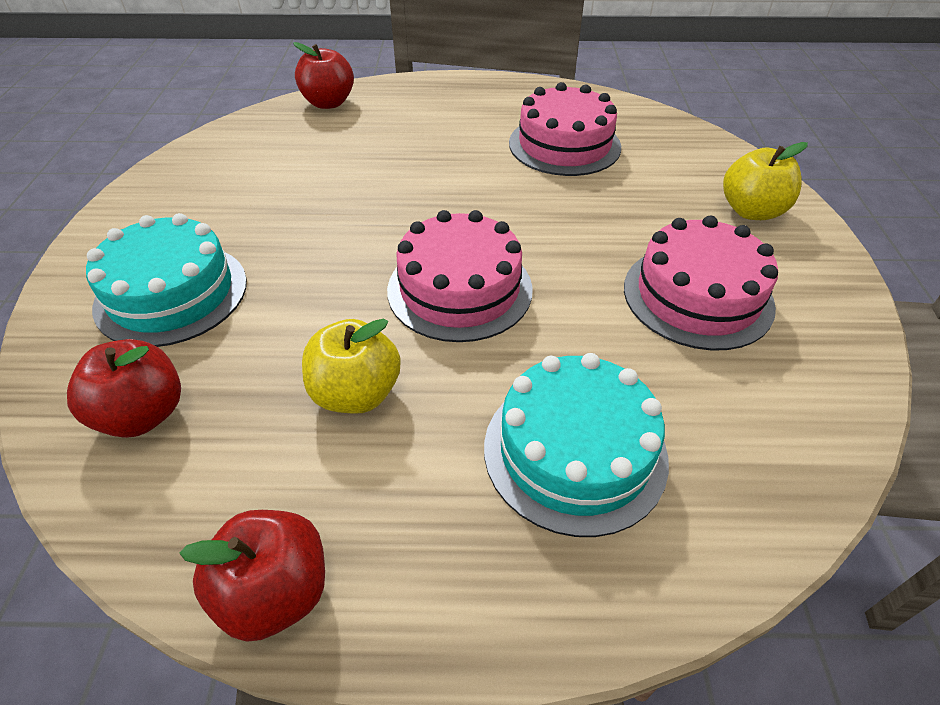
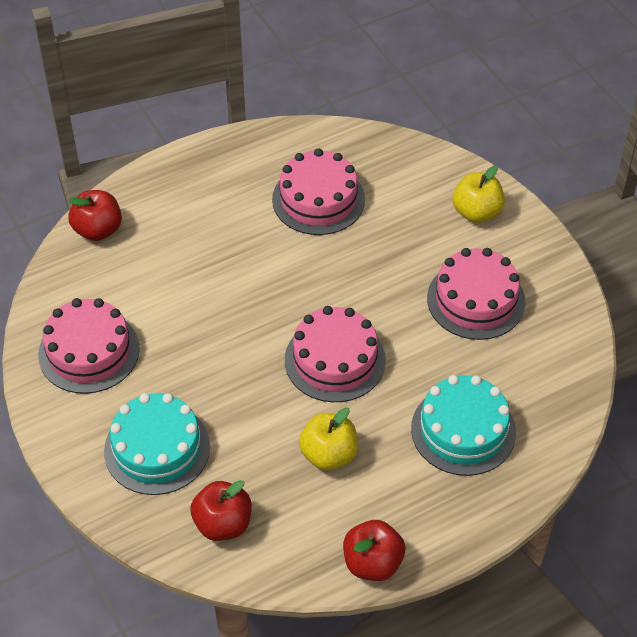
camera: 30 degrees left, 5 degrees up
(213, 183) = (89, 351): none -> pink cake

